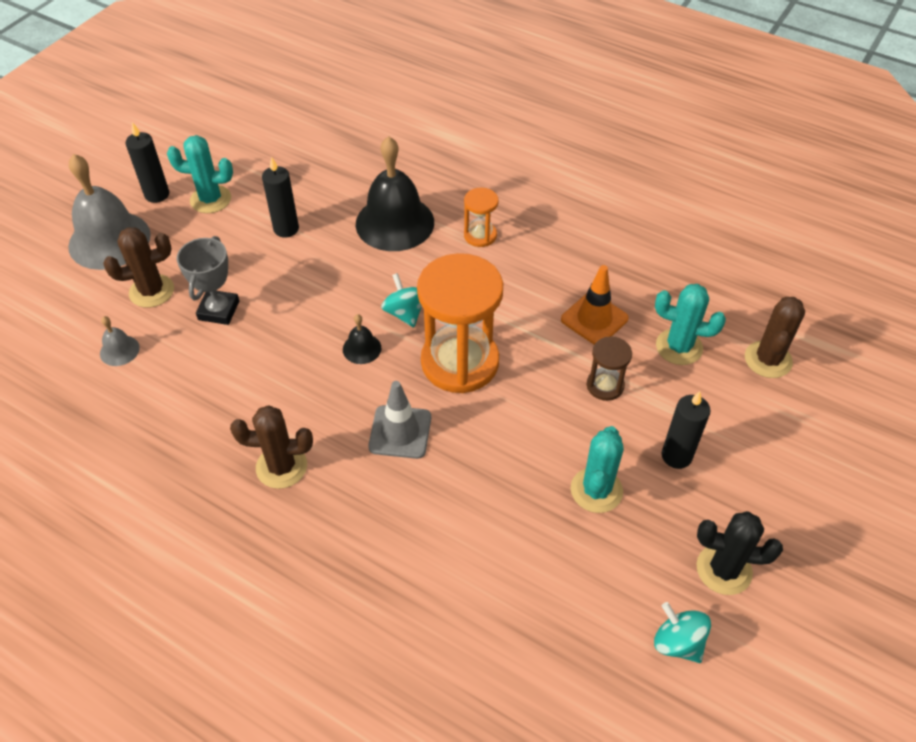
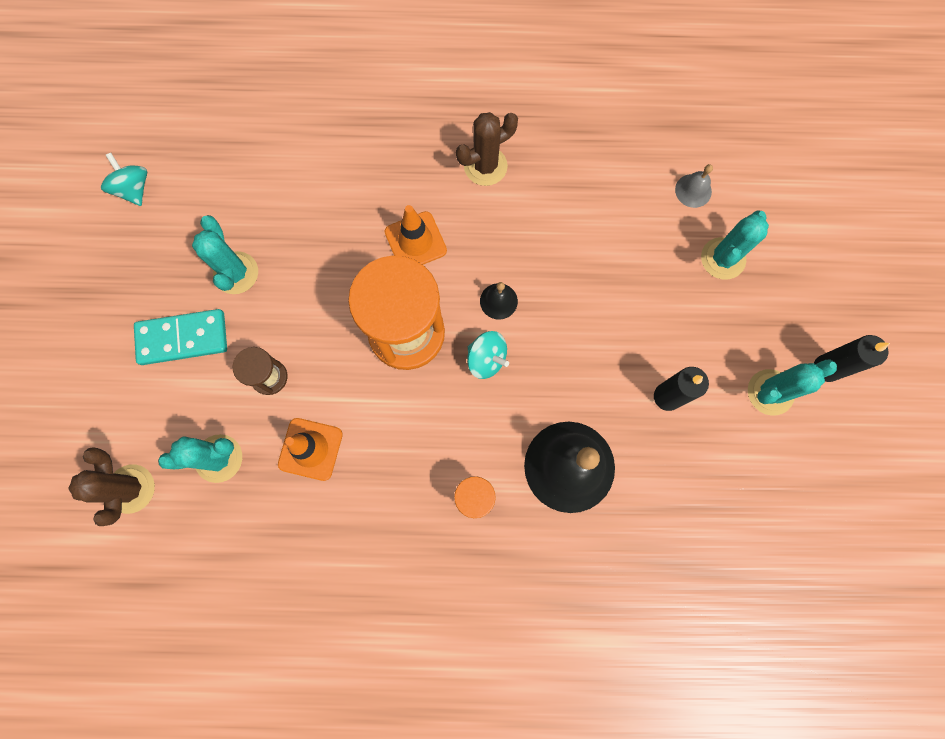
camera: 150 degrees right, 25 degrees up
(109, 240) = (813, 290): grey bell -> none
(151, 291) = (723, 258): brown cactus -> turquoise cactus
(219, 310) = (648, 271): grey trophy -> none
(400, 432) = (415, 241): grey traffic cone -> orange traffic cone
(676, 456) = (183, 338): black candle -> turquoise domino
(678, 642) = (134, 189): turquoise spinning top -> turquoise spinning top turned 135 degrees counterclockwise
(724, 569) = (116, 258): black cactus -> none

